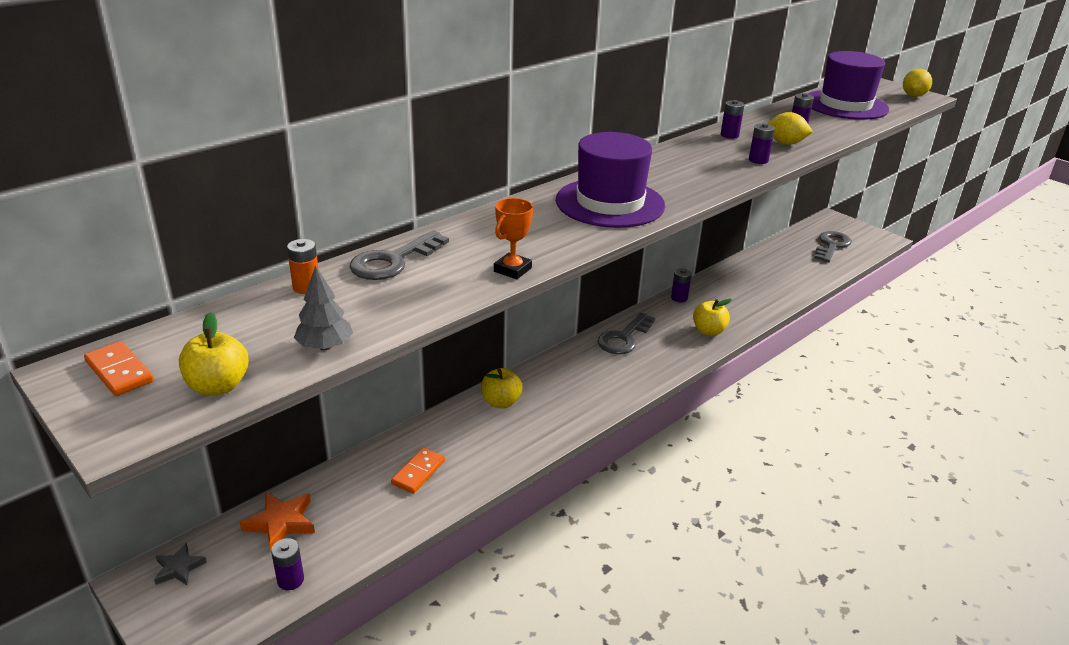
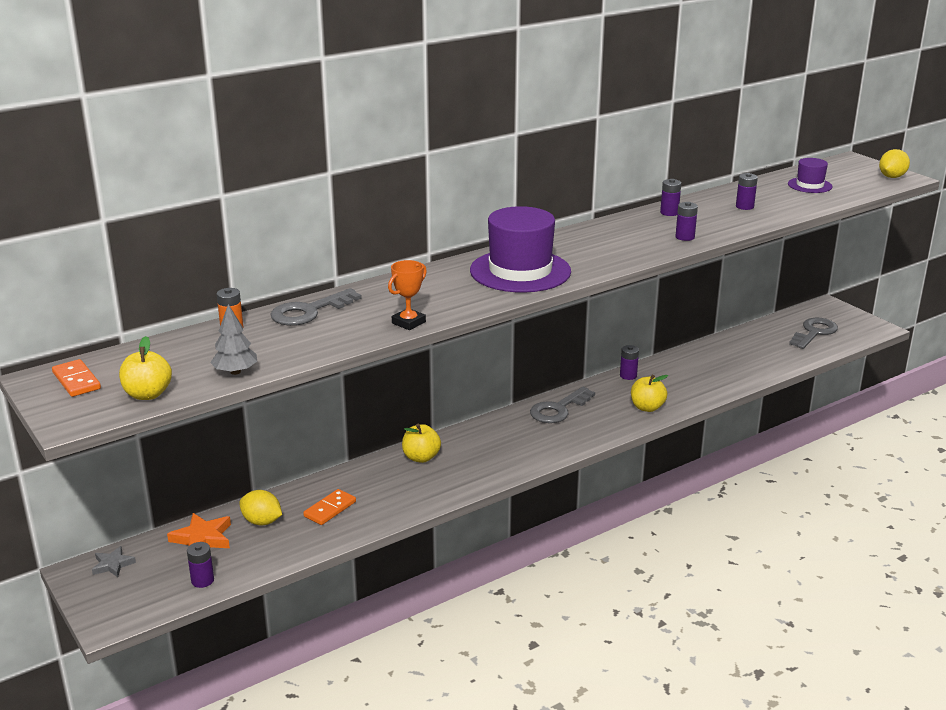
camera: 10 degrees right, 5 degrees down
(785, 143) = (722, 222): yellow lemon -> yellow lemon (262, 522)
(845, 105) = (809, 185): purple hat -> purple hat, size x0.51

